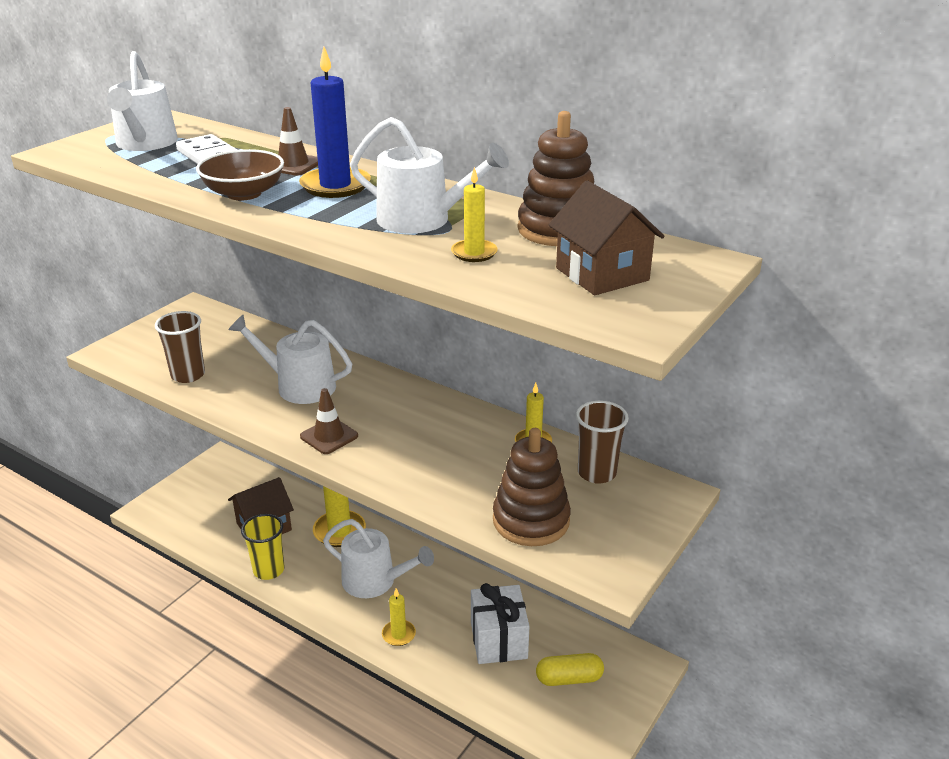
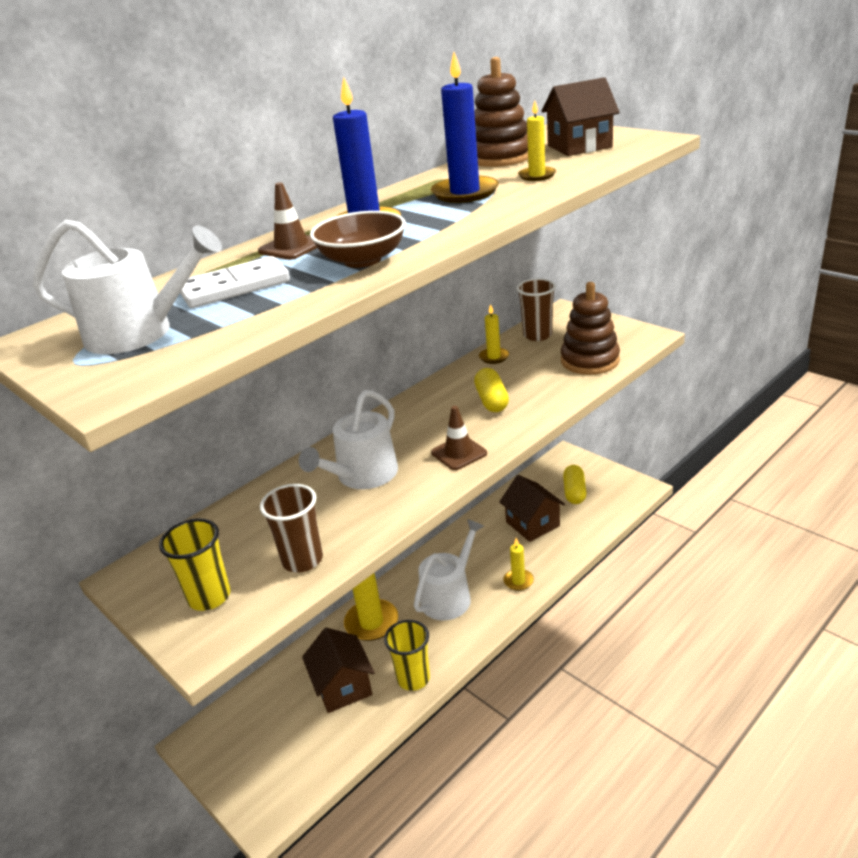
camera: 75 degrees left, 0 degrees up
(158, 343) = (209, 597): none -> yellow cup
(422, 220) = (465, 193): white watering can -> blue candle
(431, 449) = (492, 400): none -> yellow capsule
(498, 640) = (532, 524): white gift -> brown house

